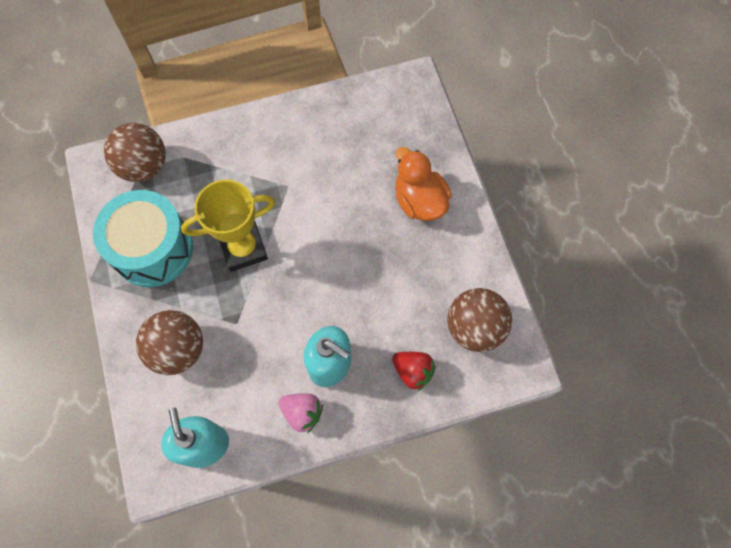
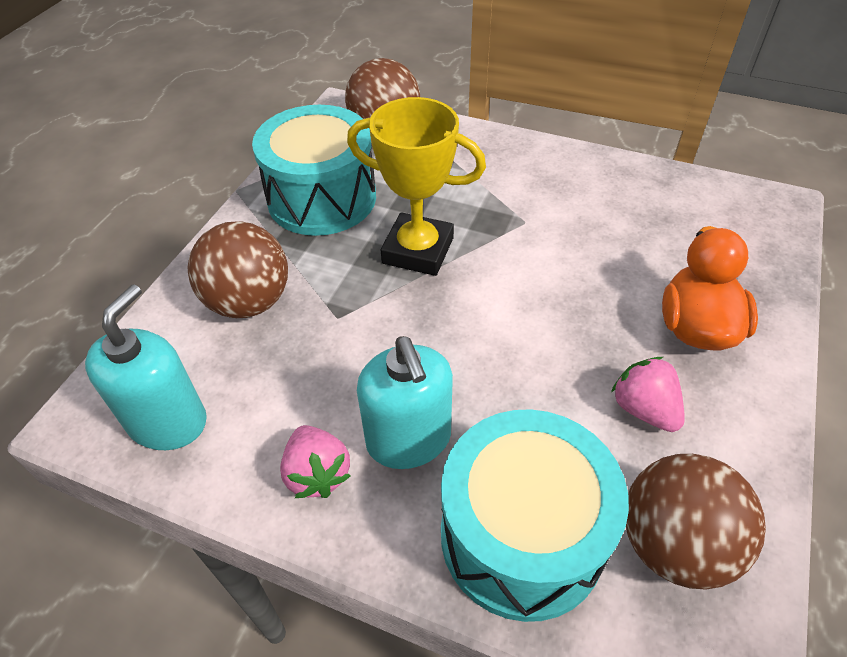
camera: 40 degrees right, 20 degrees down
(413, 371) = (522, 536): red strawberry -> turquoise drum
(423, 268) = (644, 409): none -> pink strawberry

